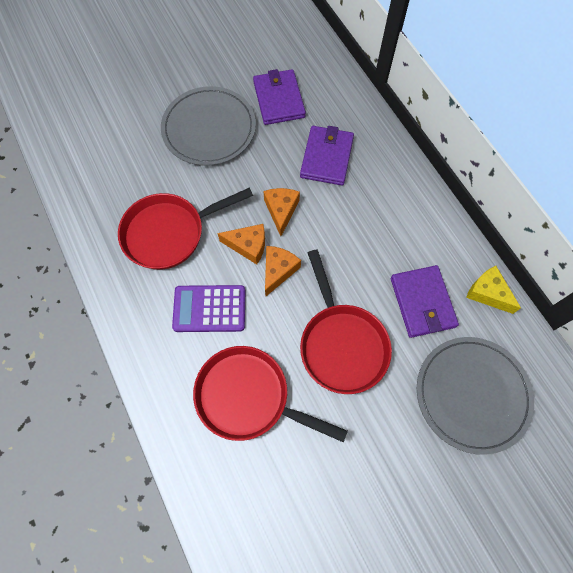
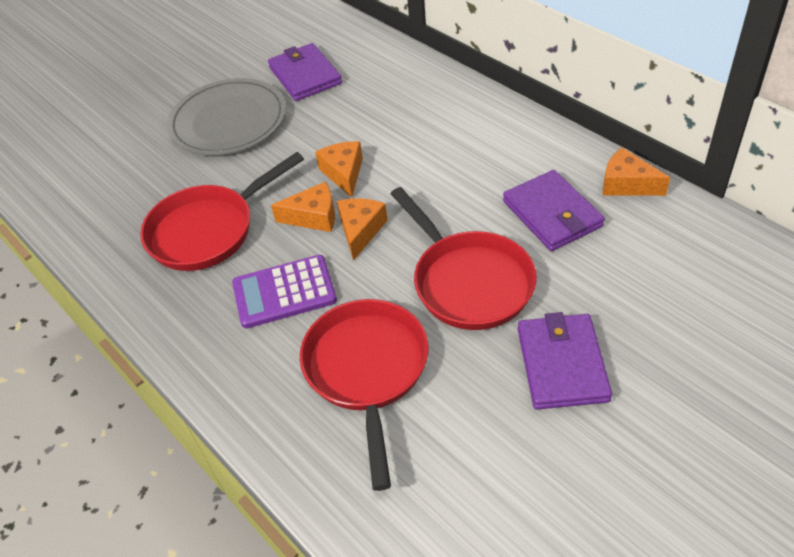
camera: 10 degrees left, 20 degrees down
(248, 397) = (367, 371): red pan -> red pan turned 75 degrees clockwise
(326, 157) = (381, 111): purple wallet -> purple wallet (562, 364)
(472, 394) = (654, 287): grey plate -> none
(488, 293) = (627, 184): yellow cheese -> orange cheese

